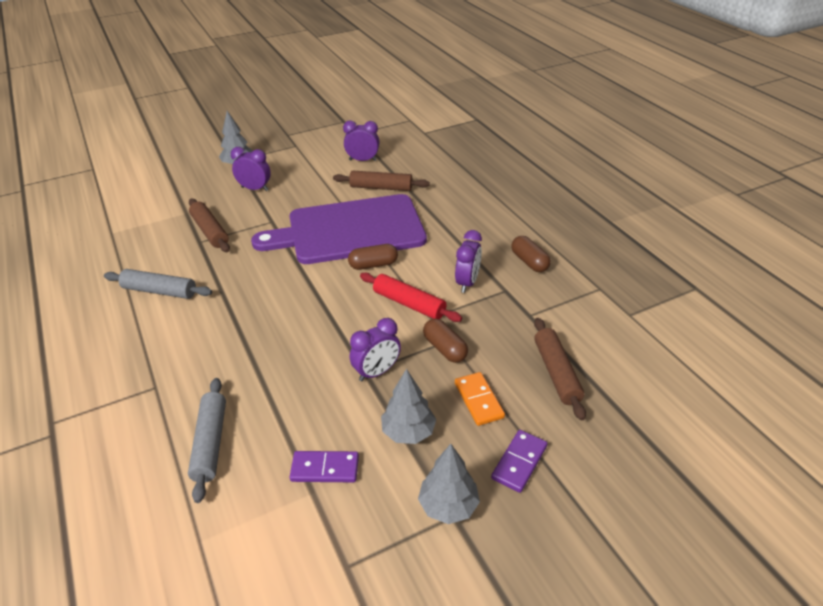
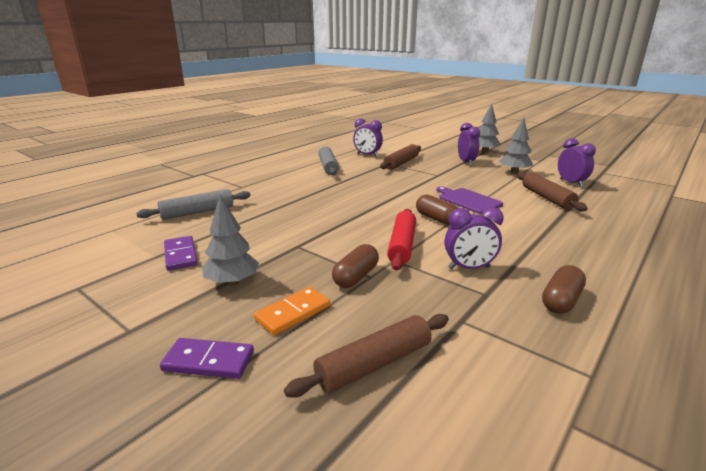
camera: 65 degrees right, 15 degrees down
(350, 230) = (468, 200): purple cutting board -> purple cutting board, size x0.44
(376, 372) = (300, 251): purple clock -> purple clock (367, 155)
(448, 506) = (142, 324): grey tree -> grey tree (514, 172)

